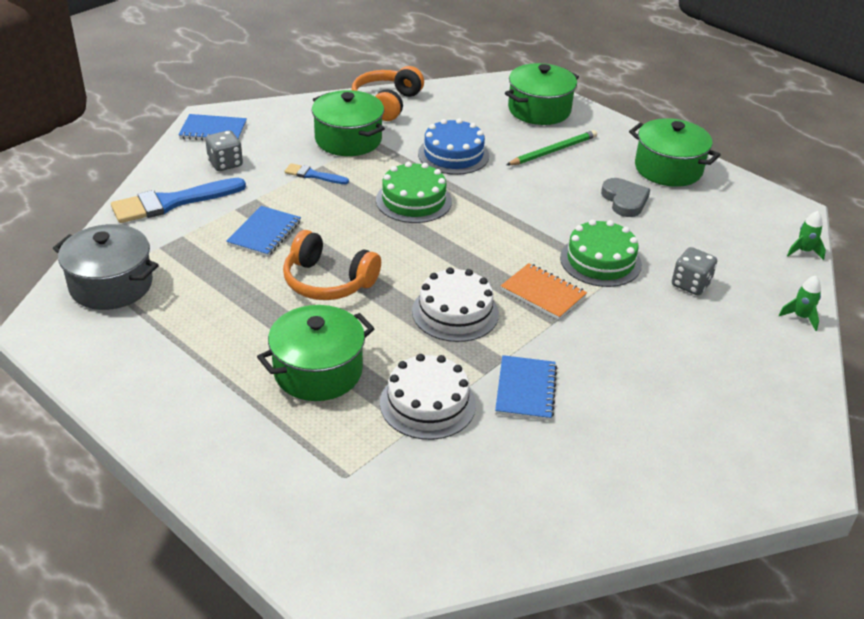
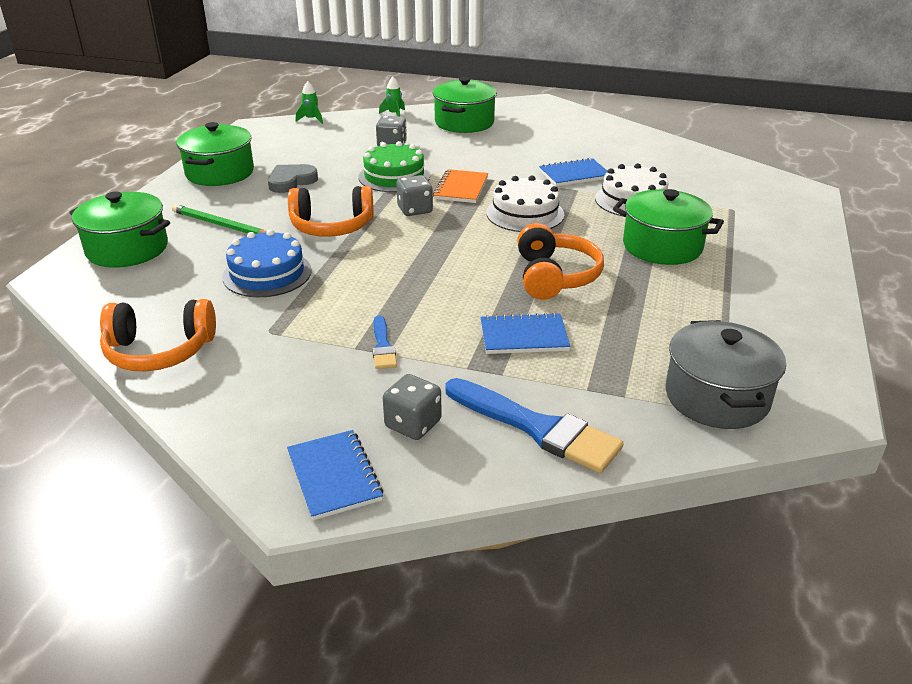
camera: 115 degrees left, 5 degrees down
(348, 140) = (279, 349): green pot -> green pot (464, 123)
(413, 200) = (379, 272): green cake -> none
(511, 199) = (332, 227): none -> orange headphones
(513, 250) = (415, 210): none -> grey dice

